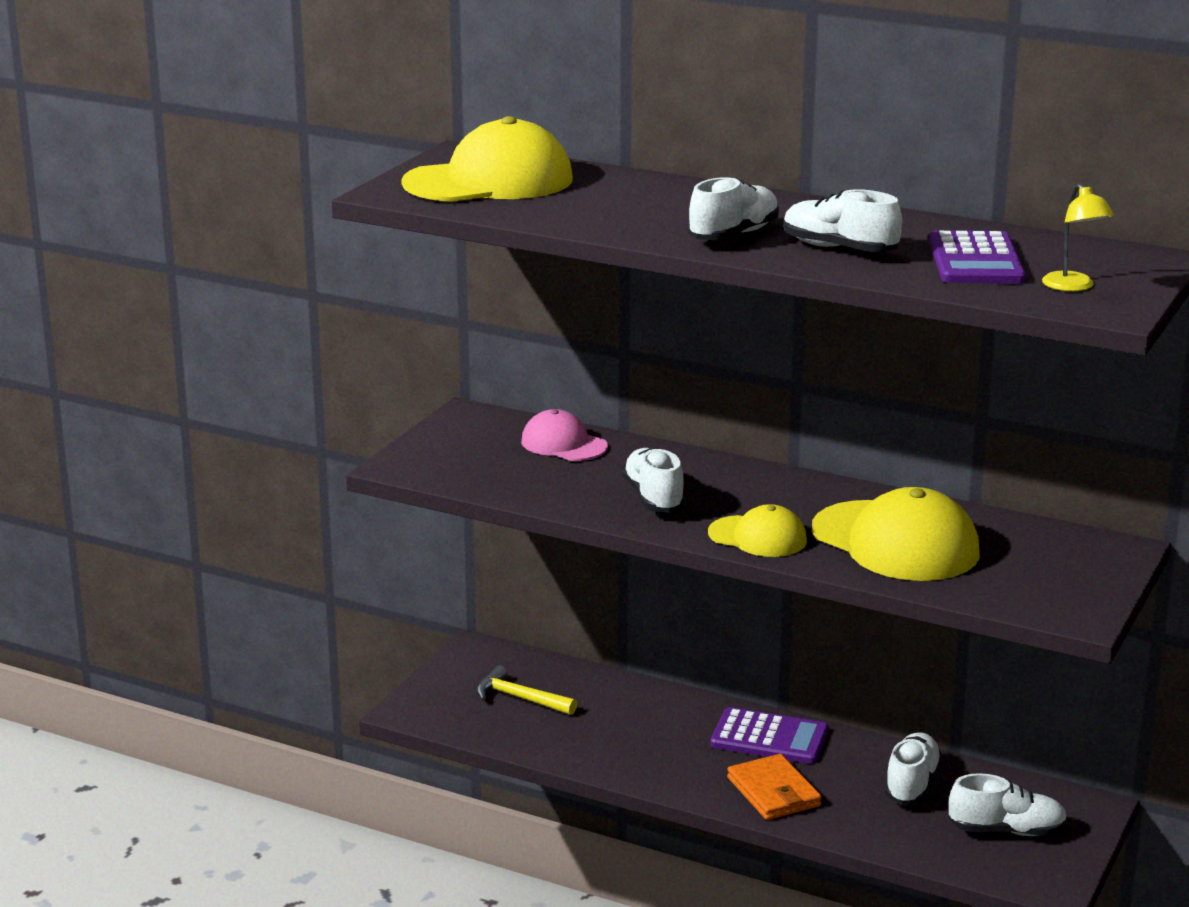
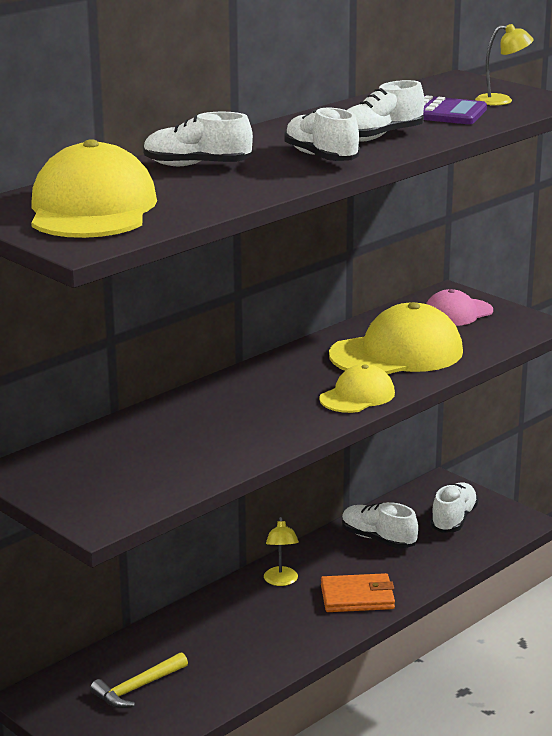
camera: 70 degrees left, 0 degrees up
(563, 444) = (121, 439): pink cap -> pink cap (457, 313)
(653, 498) = (259, 421): white shoe -> white shoe (197, 165)
(769, 738) = (281, 581): purple calculator -> yellow lamp

